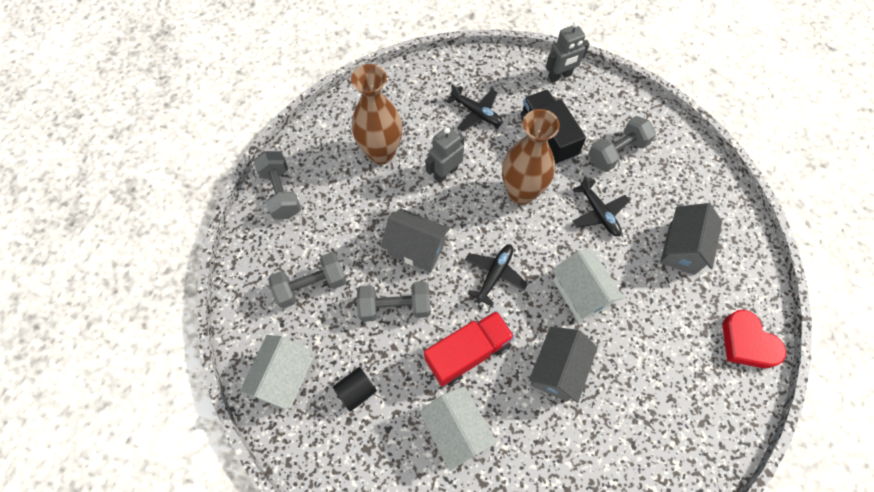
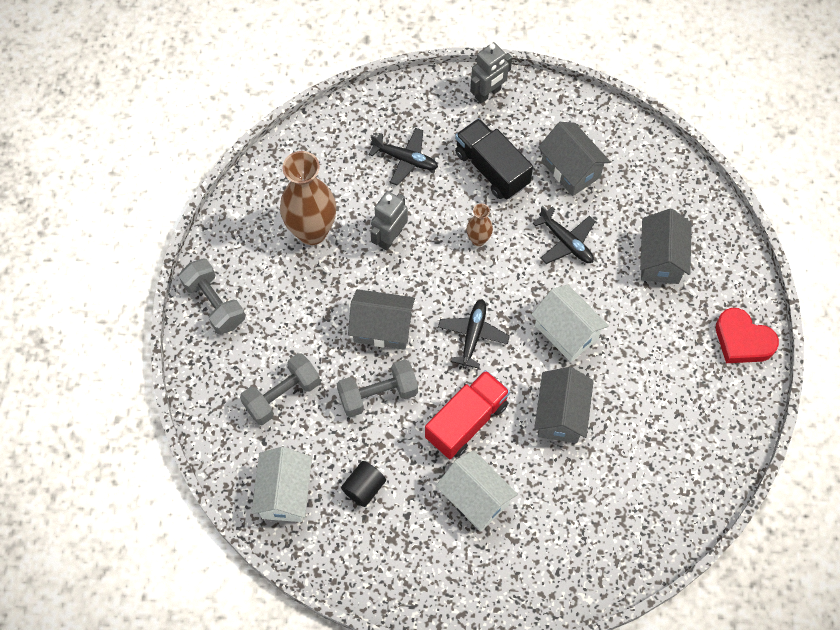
camera: 15 degrees left, 0 degrees up
(521, 192) = (478, 239): brown vase -> brown vase, size x0.48
(617, 152) = (571, 169): grey dumbbell -> grey house

